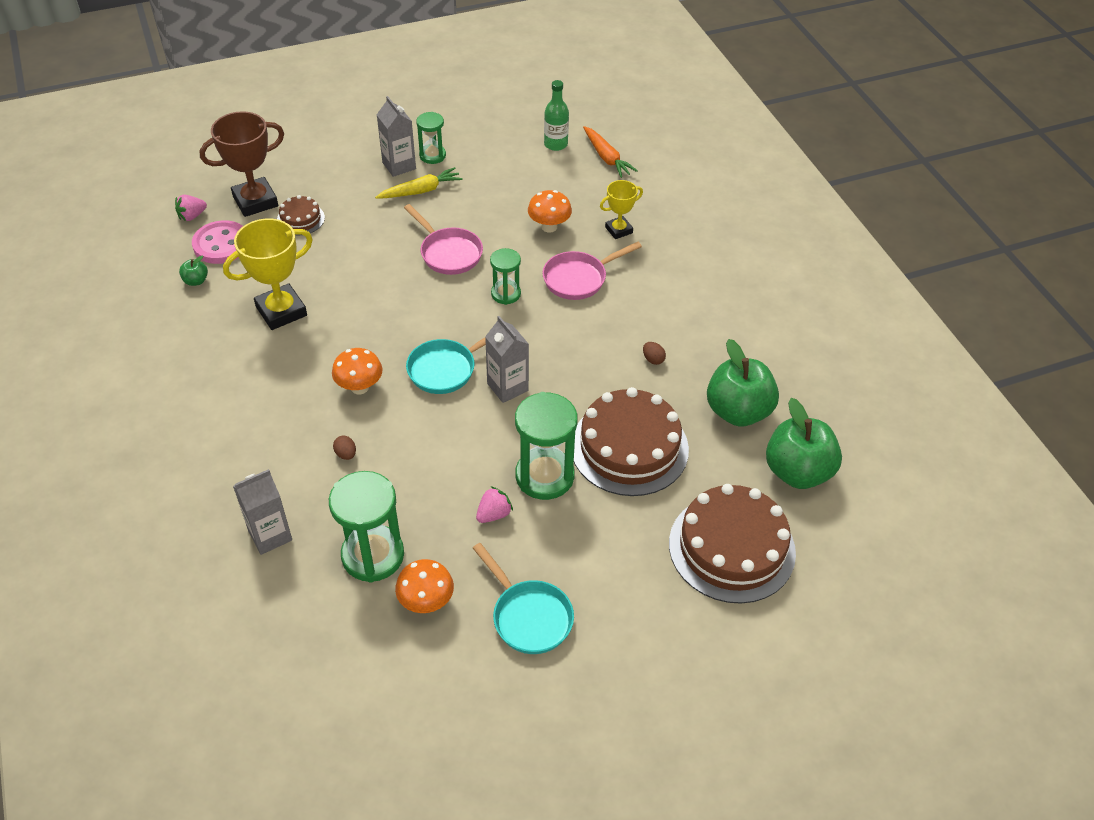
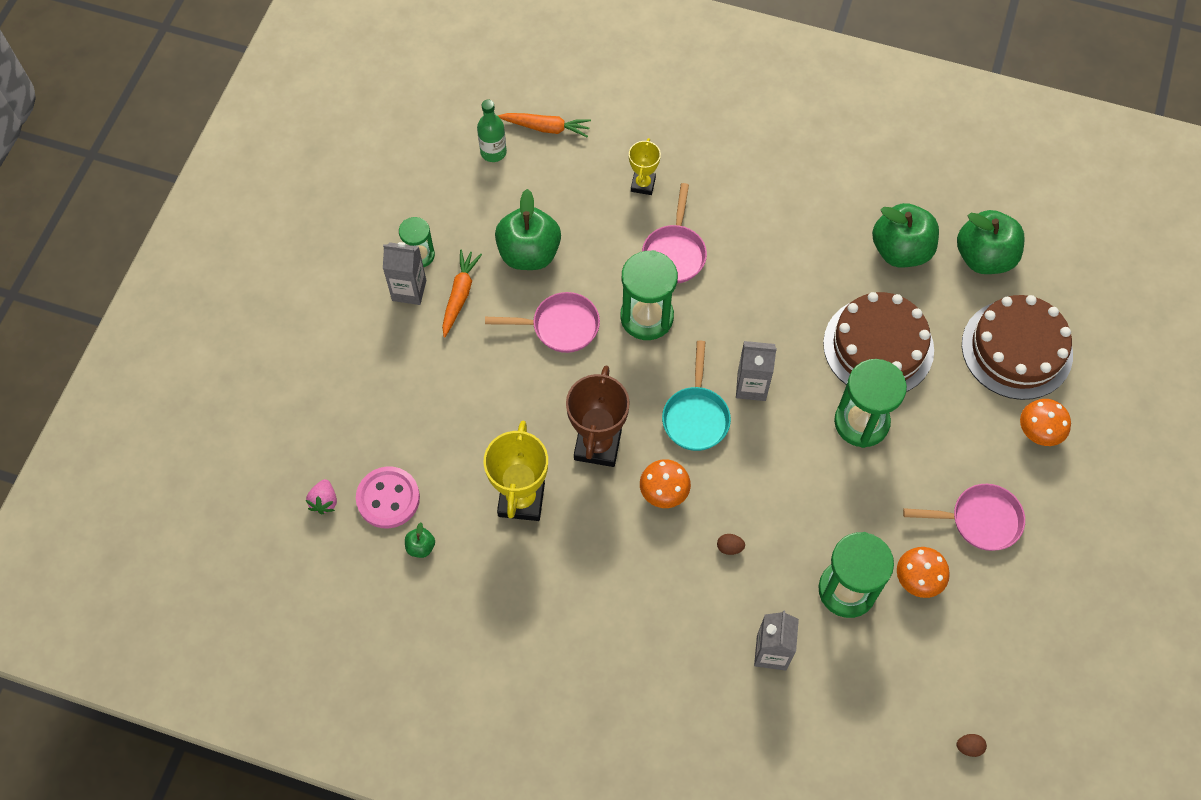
camera: 50 degrees left, 15 degrees up
(255, 201) = (351, 436): brown trophy -> brown trophy (597, 445)
(300, 219) = (411, 414): brown cake -> none
(421, 191) = (460, 295): yellow carrot -> orange carrot
(492, 205) = (529, 253): none -> green apple
(494, 514) = (871, 481): pink strawberry -> none
(506, 294) = (646, 317): green hourglass -> green hourglass, size x1.74
(528, 616) = (979, 520): turquoise pan -> pink pan
(549, 227) = (594, 231): orange mushroom -> orange mushroom (1038, 432)
(653, 359) = (805, 266): brown egg -> brown egg (969, 747)

